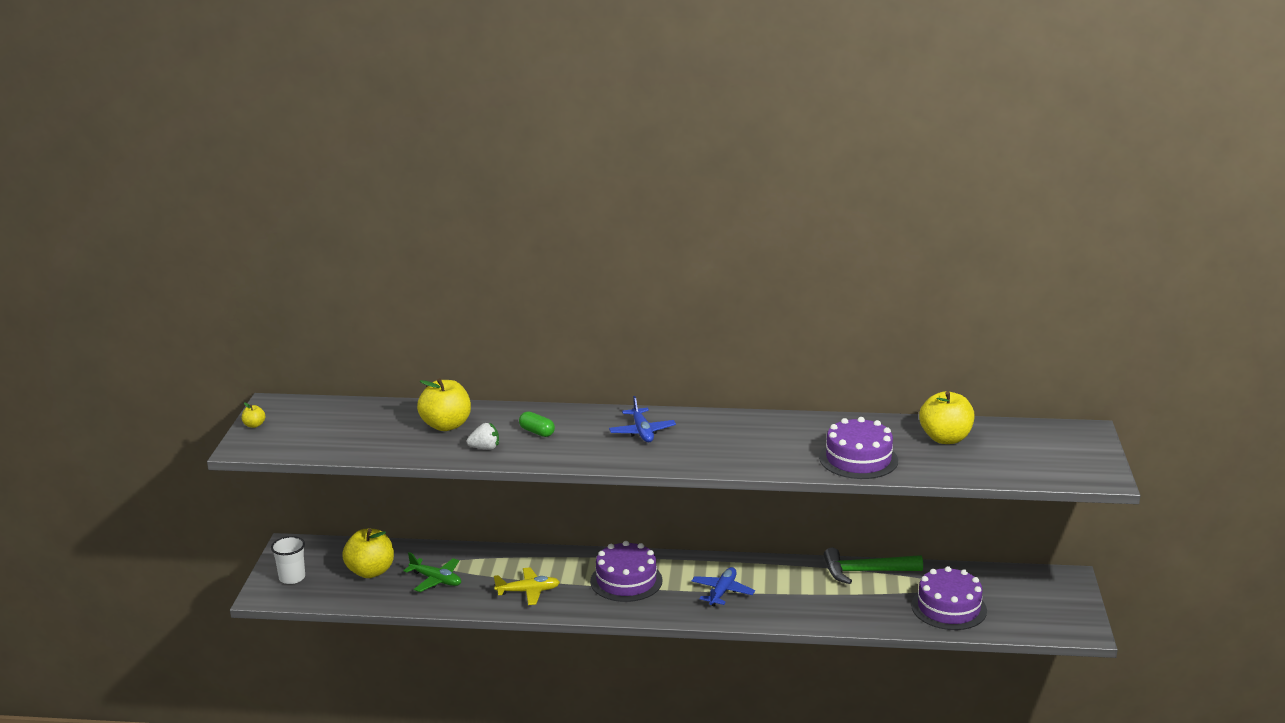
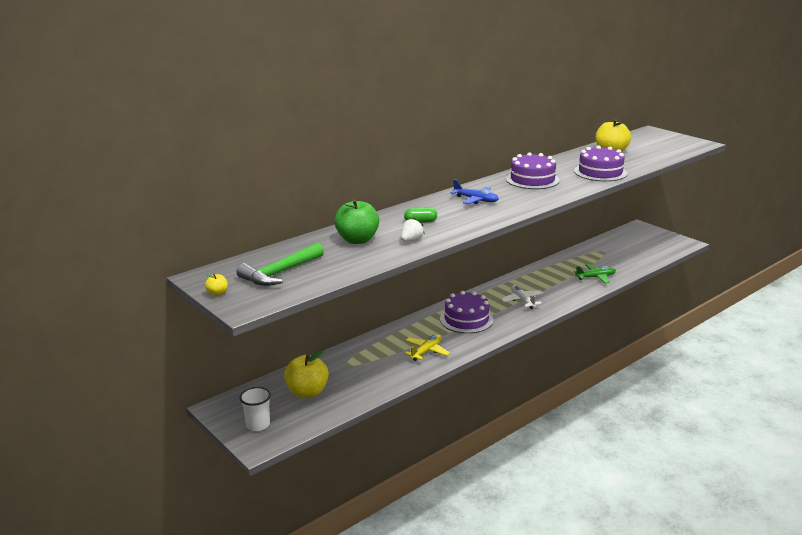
camera: 45 degrees left, 0 degrees up
(436, 580) = (360, 374): green plane -> green plane (596, 277)
(446, 425) = (357, 240): yellow apple -> green apple
(722, 592) = (522, 300): blue plane -> white plane
(865, 572) = (562, 261): green hammer -> green hammer (280, 273)
(949, 608) = (624, 259): purple cake -> purple cake (532, 179)

